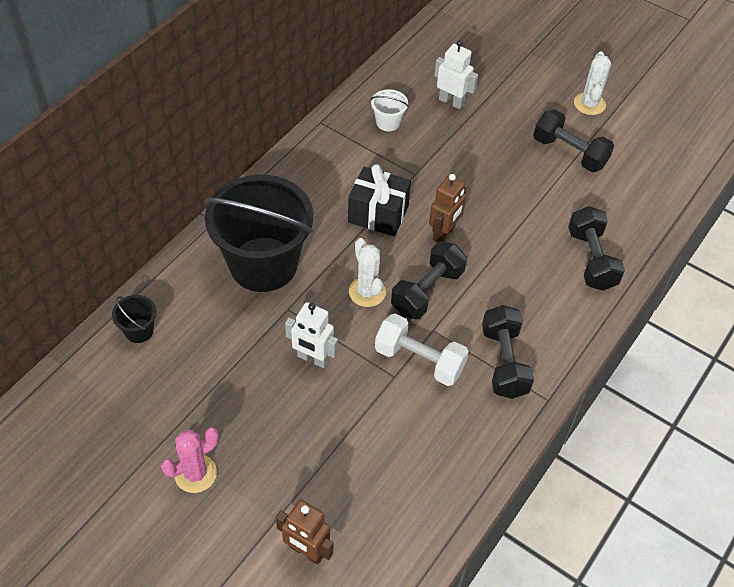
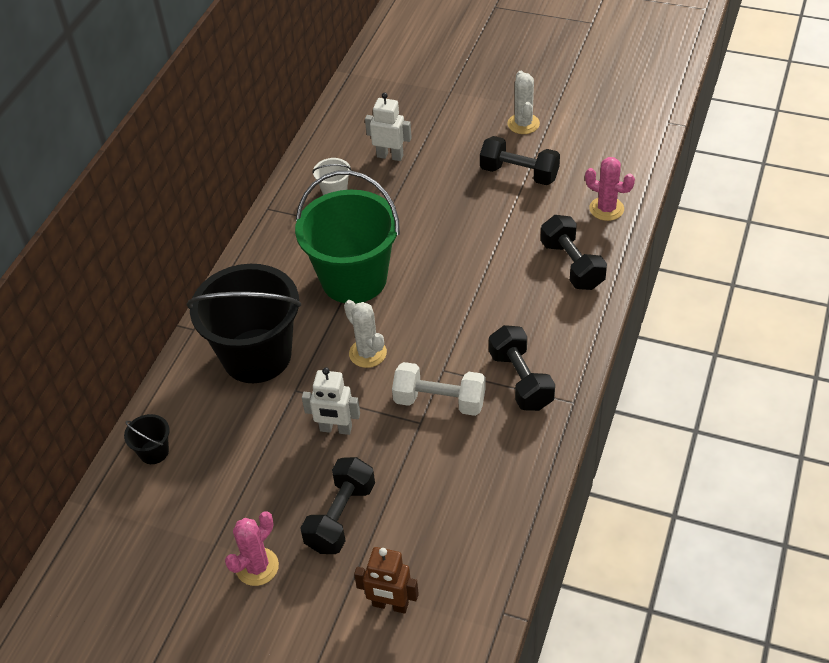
camera: 10 degrees left, 5 degrees down
(378, 214) = (354, 279): black gift -> green bucket
(427, 291) = (425, 336): black dumbbell -> black dumbbell (340, 517)
(444, 233) = (424, 279): brown robot -> none
(643, 212) = (606, 209): none -> pink cactus

